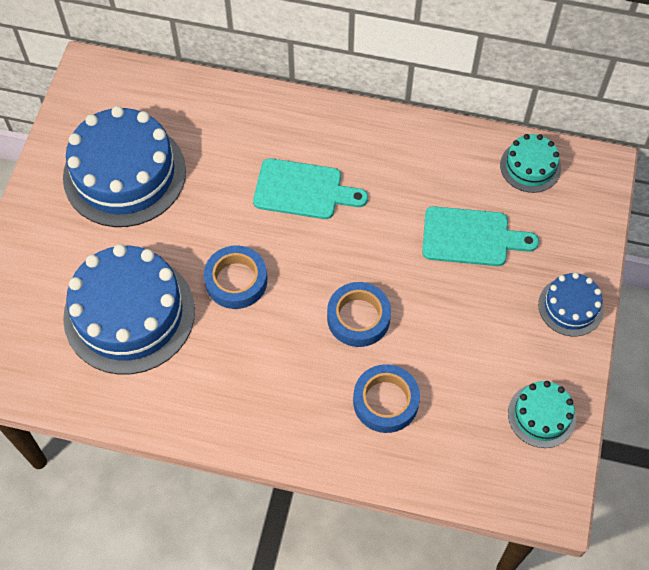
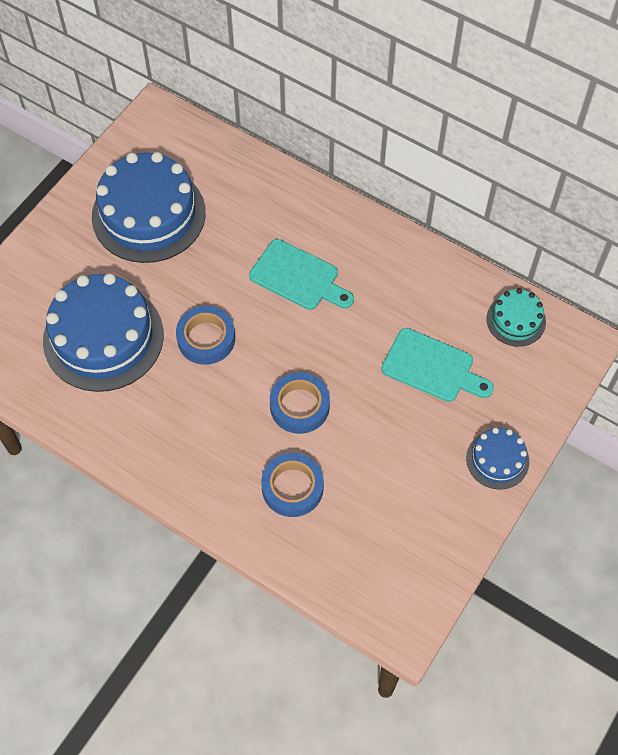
camera: 20 degrees right, 0 degrees up
(541, 415) = (427, 548): turquoise cake -> none

